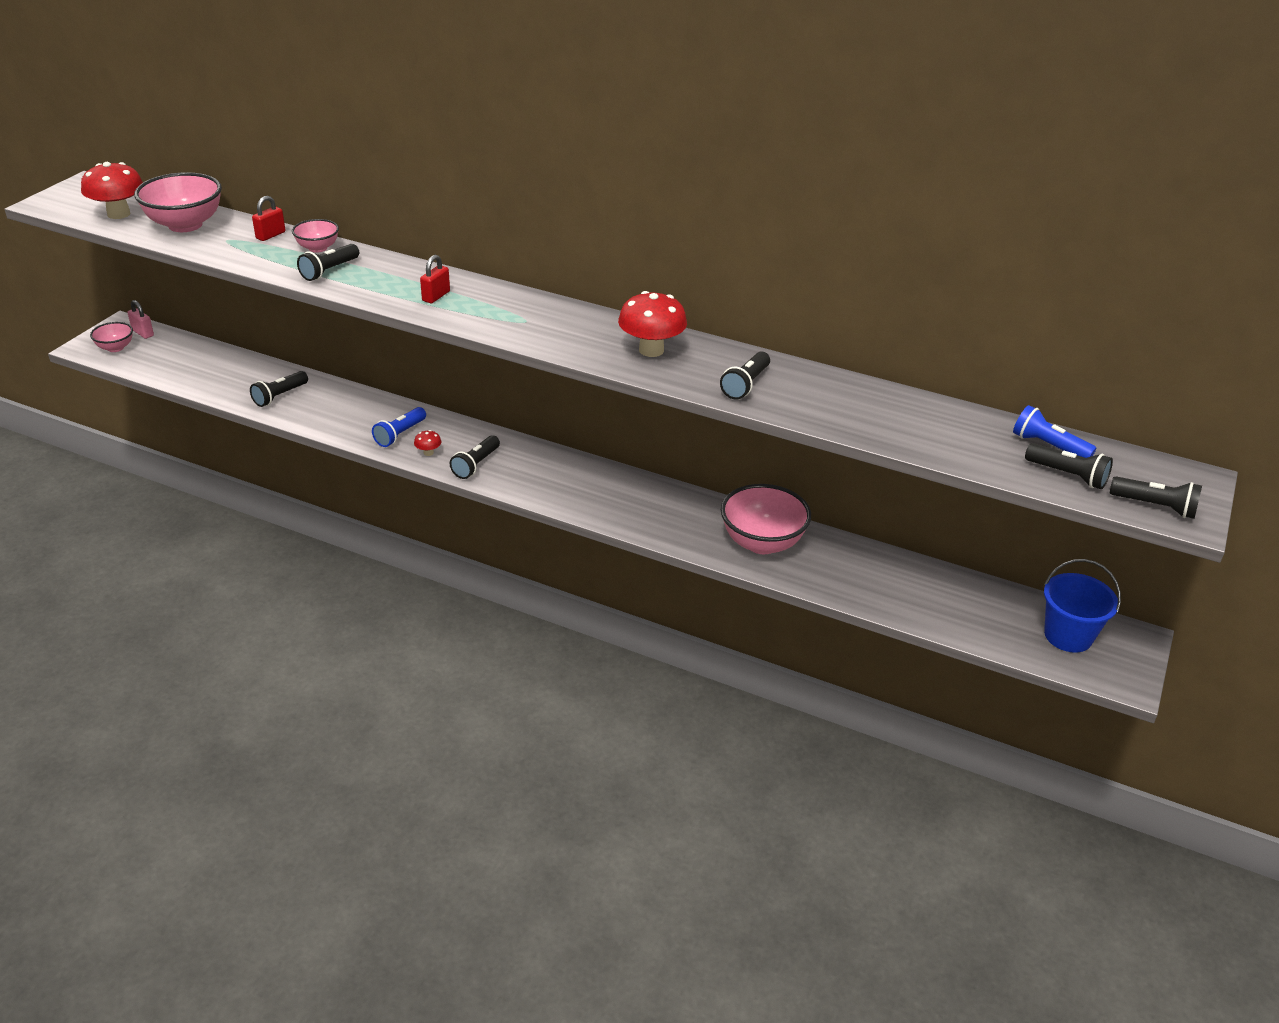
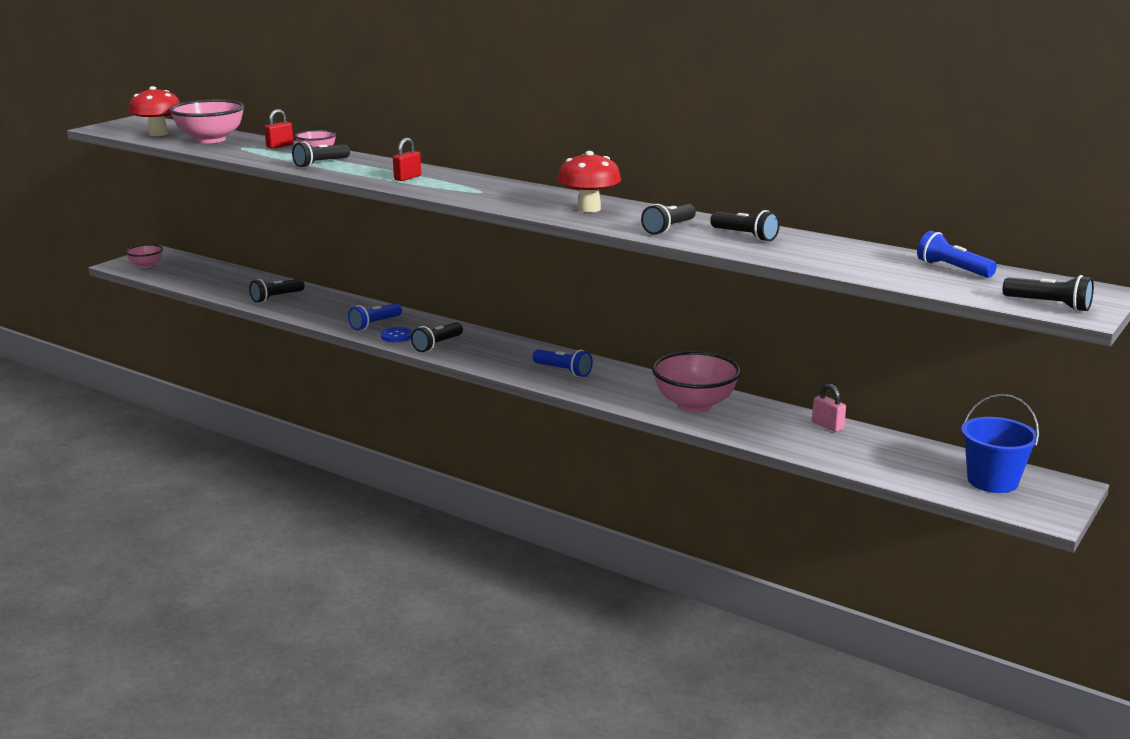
camera: 10 degrees right, 15 degrees down
(143, 333) = (173, 258): pink padlock -> pink padlock (827, 426)
(428, 453) = (396, 336): red mushroom -> blue button
(618, 498) = (563, 371): none -> blue flashlight
(1068, 475) = (966, 285): black flashlight -> black flashlight (745, 236)

